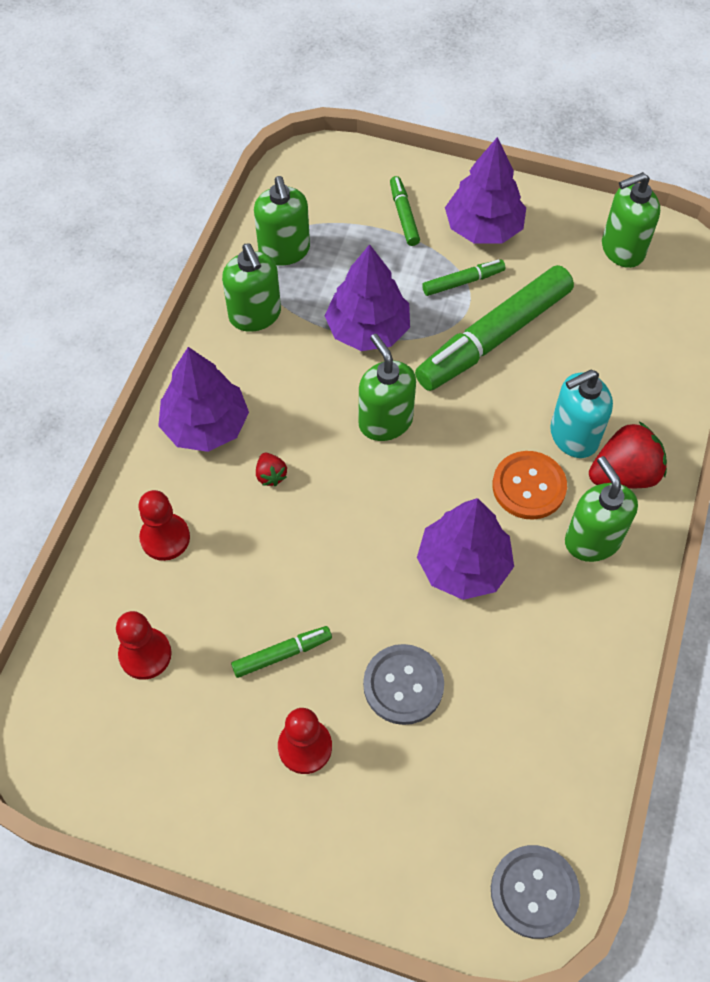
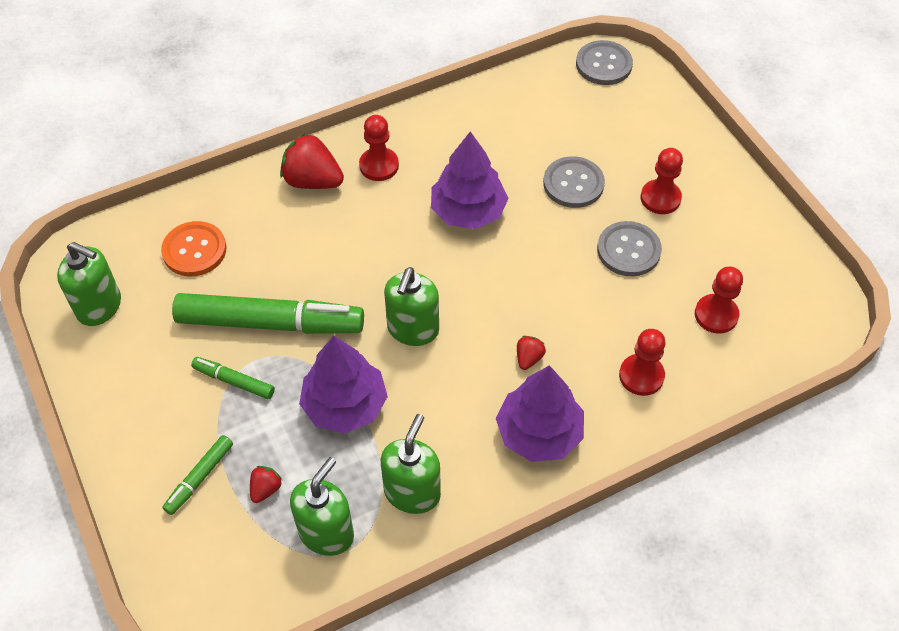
camera: 135 degrees left, 5 degrees down
(282, 654) = (628, 250): green marker -> grey button
(354, 242) = (266, 489): none -> red strawberry
(483, 228) = (161, 410): purple tree -> none
(529, 486) = (375, 219): orange button -> orange button (194, 250)
(573, 436) = (310, 223): turquoise soap dispenser -> none
(592, 540) = (379, 165): green soap dispenser -> red pawn

